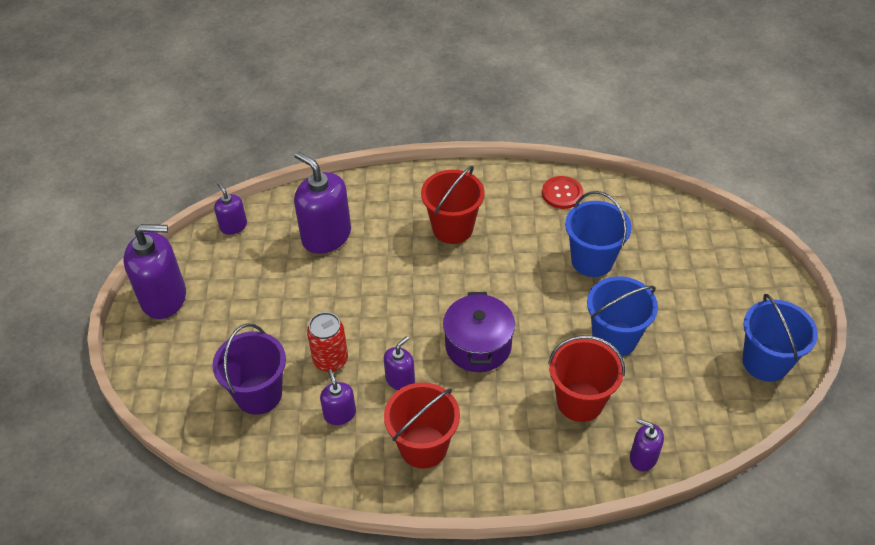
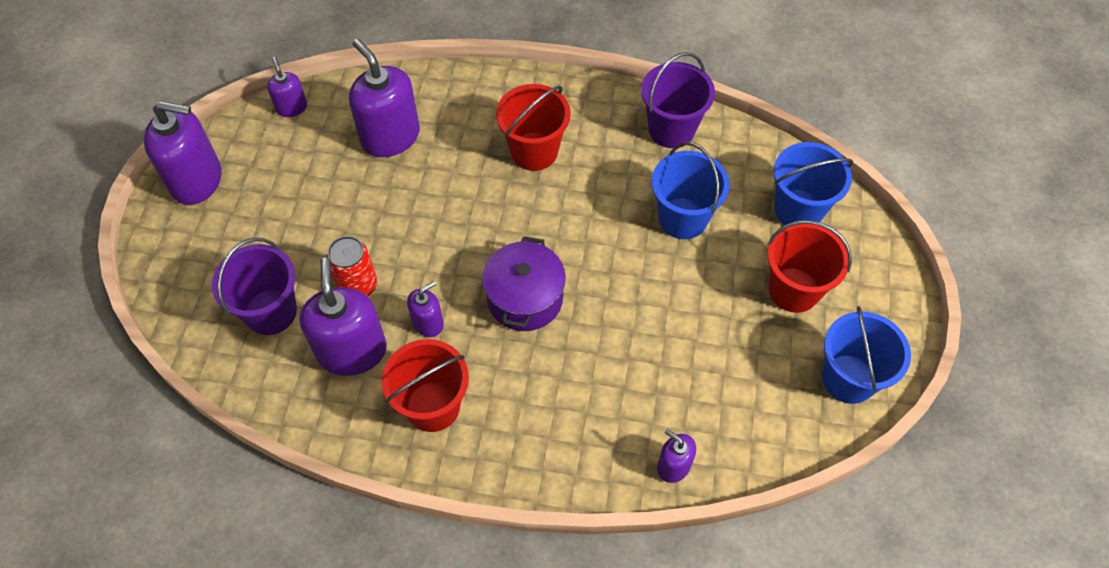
camera: 10 degrees right, 10 degrees up
(340, 414) = (352, 351): purple soap dispenser -> purple soap dispenser, size x1.92
(562, 193) = (671, 129): red button -> purple bucket
(580, 401) = (621, 386): red bucket -> red bucket (794, 290)
(614, 338) = (682, 318): blue bucket -> blue bucket (798, 210)

